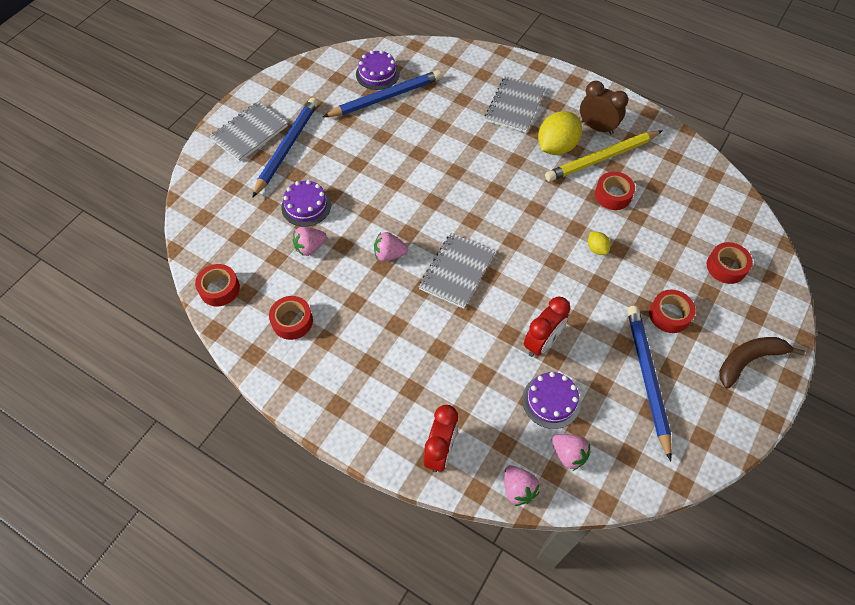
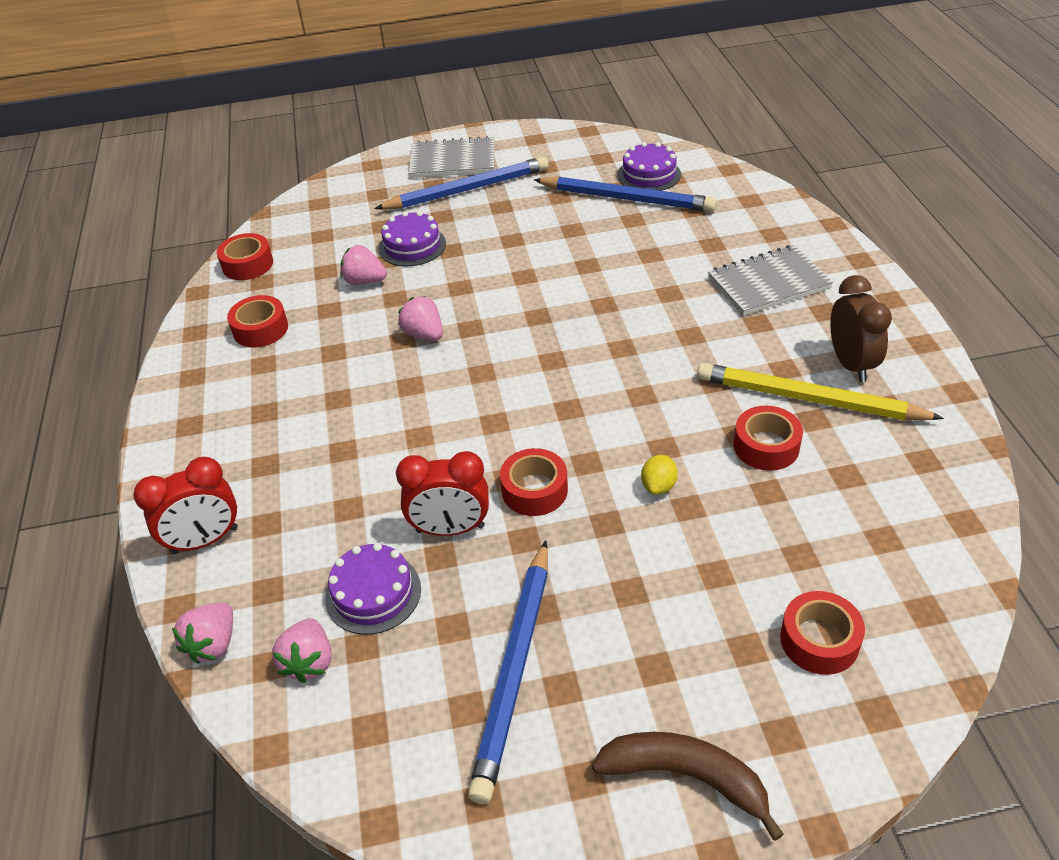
camera: 50 degrees right, 15 degrees down
(457, 271) = (465, 395): grey notebook -> none
(556, 147) = (762, 352): yellow lemon -> none
(647, 378) = (515, 670): blue pencil -> blue pencil turned 150 degrees clockwise
(669, 315) = (649, 628): red tape -> red tape (534, 490)

